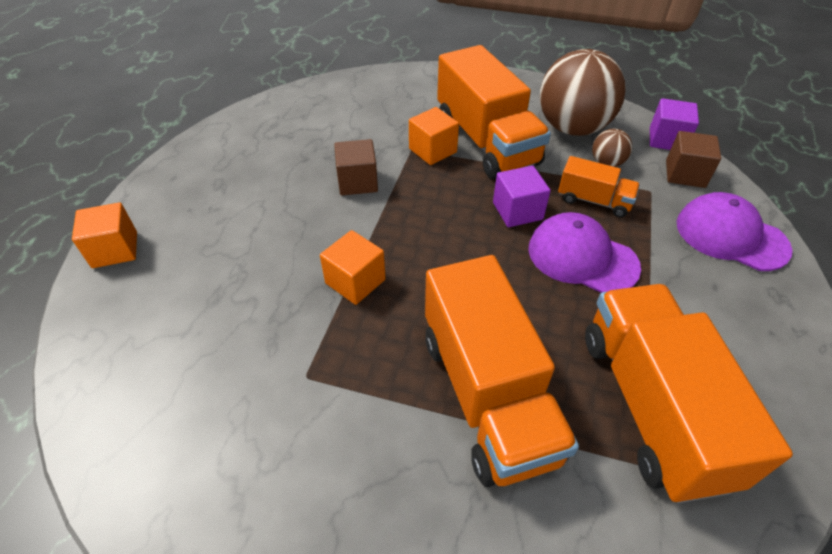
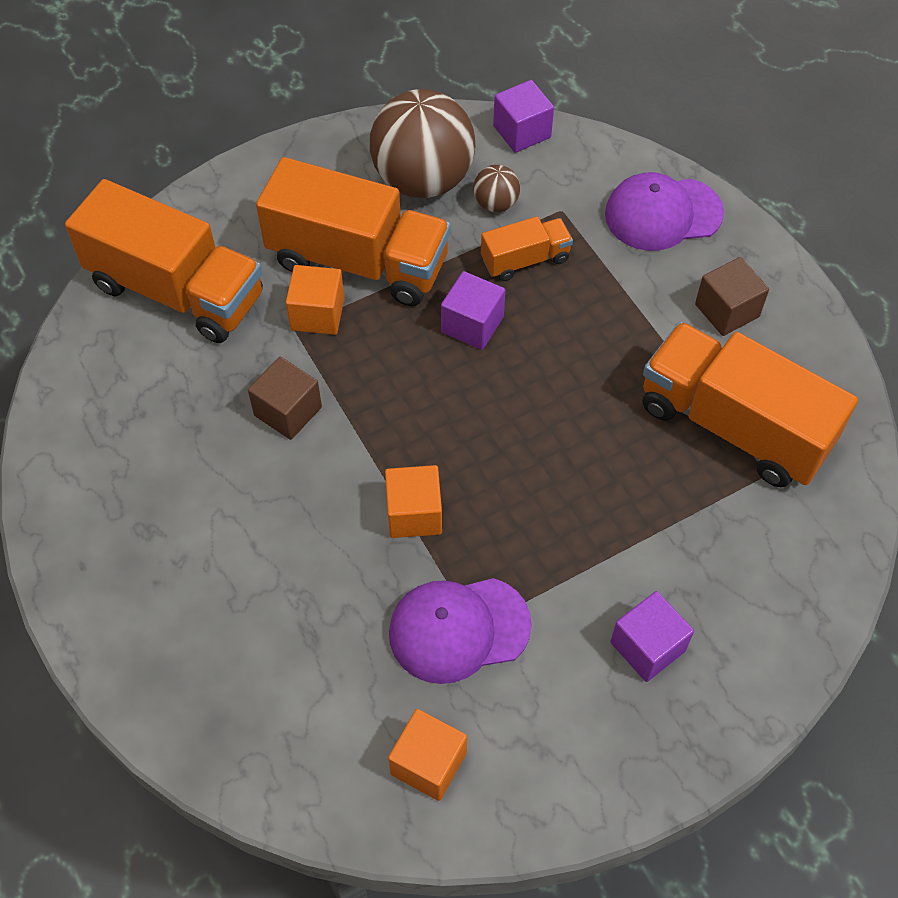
camera: 45 degrees left, 10 degrees up
(115, 250) = (143, 683): orange cube -> orange cube (428, 763)
(400, 506) = (647, 646): none -> purple cube
(487, 394) = (621, 516): orange truck -> orange truck (177, 290)
(582, 257) = (571, 331): purple cap -> purple cap (459, 629)
(685, 174) = (572, 166): brown cube -> brown cube (727, 310)

